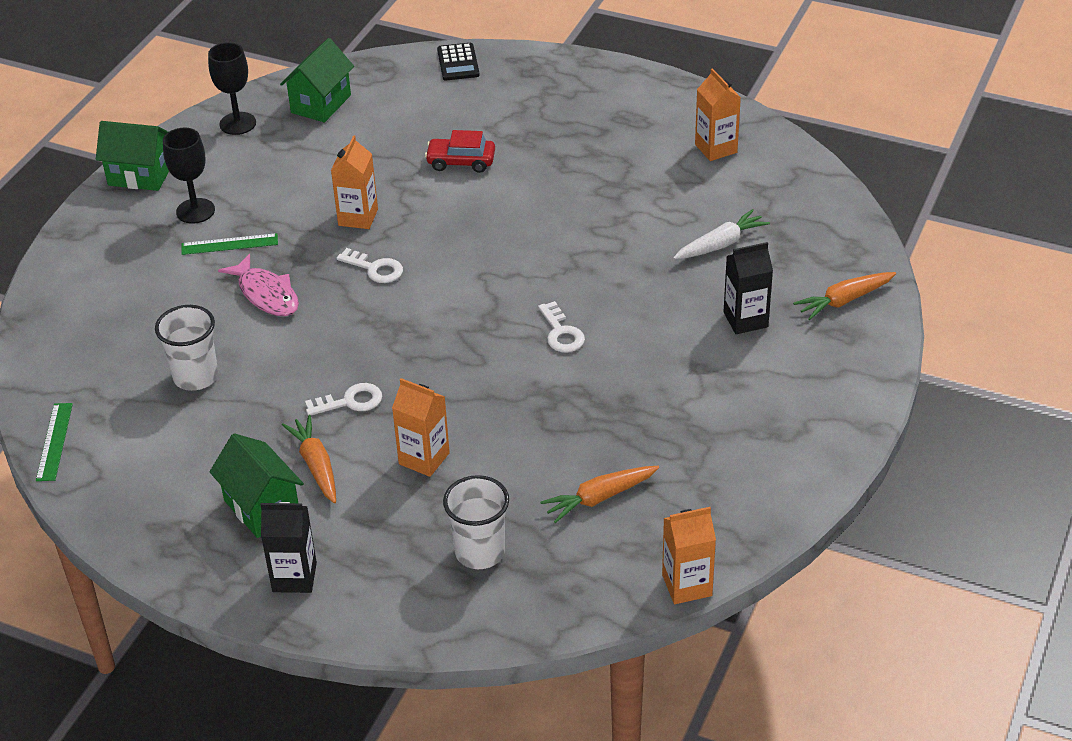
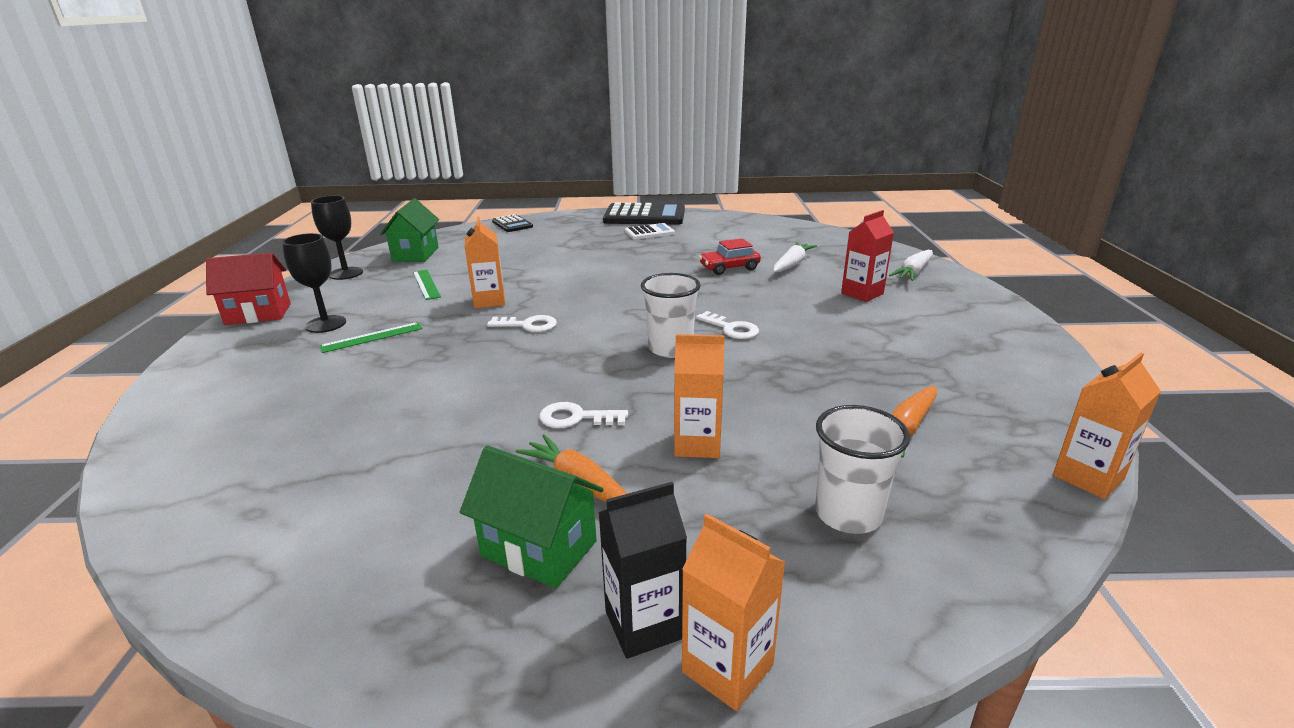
camera: 25 degrees left, 15 degrees down
(54, 441) = (189, 557): green ruler -> green ruler (426, 284)
(140, 175) = (258, 314): green house -> red house
(196, 377) = (379, 439): white cup -> white cup (670, 349)
(266, 294) = (429, 361): pink fish -> none
(350, 401) = (576, 418): white key -> white key turned 135 degrees counterclockwise
(461, 162) = (554, 261): red car -> red car (729, 268)
(609, 128) = (649, 232): none -> white calculator
(630, 86) = (644, 216): none -> black calculator
(716, 148) = (732, 229): orange carton -> orange carton (727, 668)
(745, 320) = (862, 293): black carton -> red carton
(844, 300) = (913, 272): orange carrot -> white carrot

